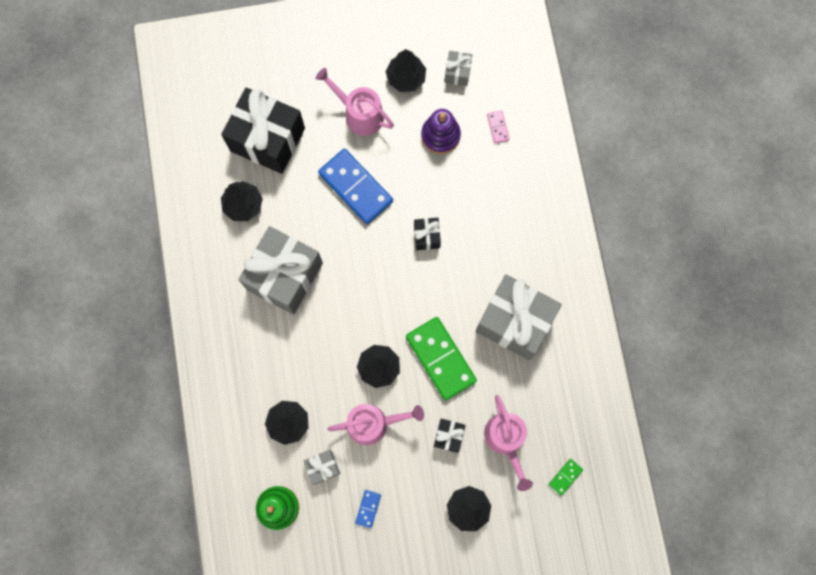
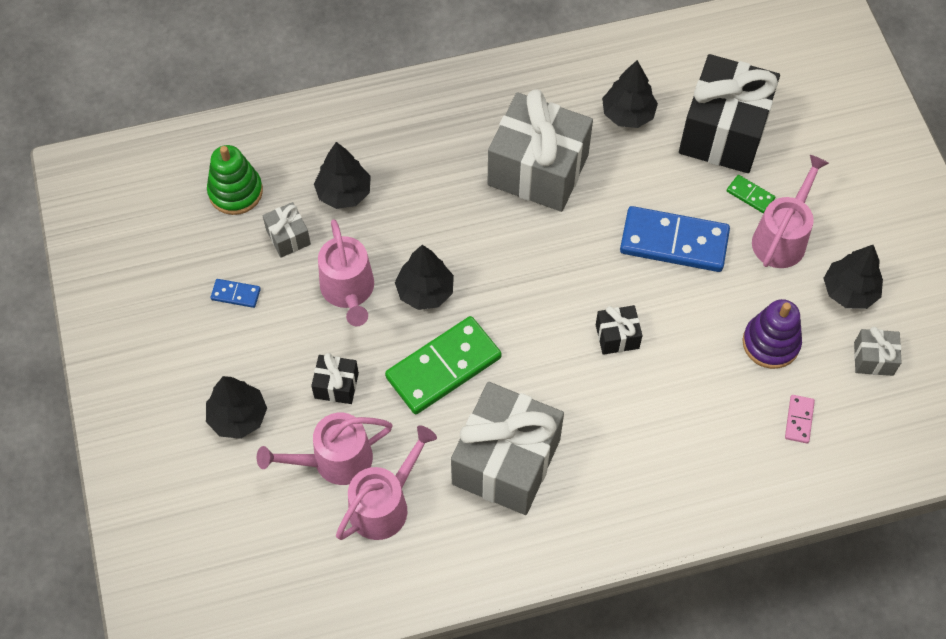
camera: 85 degrees right, 15 degrees down
(355, 187) = (674, 242): blue domino -> blue domino turned 60 degrees clockwise
(498, 127) = (799, 420): pink domino -> pink domino turned 60 degrees counterclockwise
(540, 407) = (384, 504): none -> pink watering can
(565, 477) = (285, 544): green domino -> green domino (750, 195)

